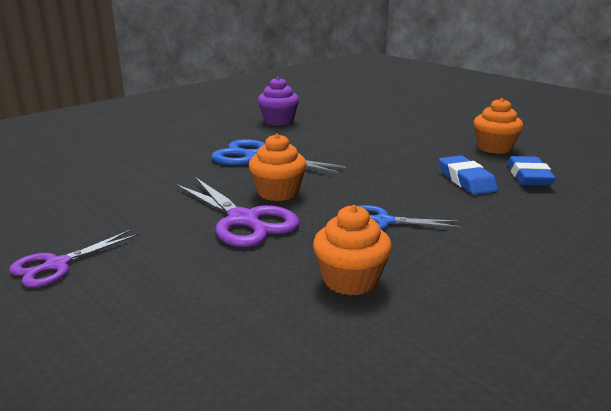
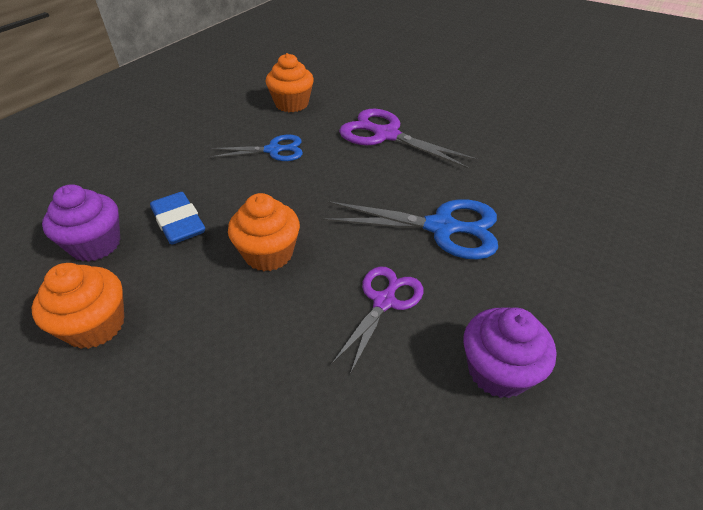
camera: 165 degrees right, 20 degrees up
(57, 265) = (470, 89): purple scissors -> purple scissors (384, 301)
(278, 192) = (378, 170): orange cupcake -> orange cupcake (268, 254)
(528, 176) = (96, 244): blue eraser -> purple cupcake

